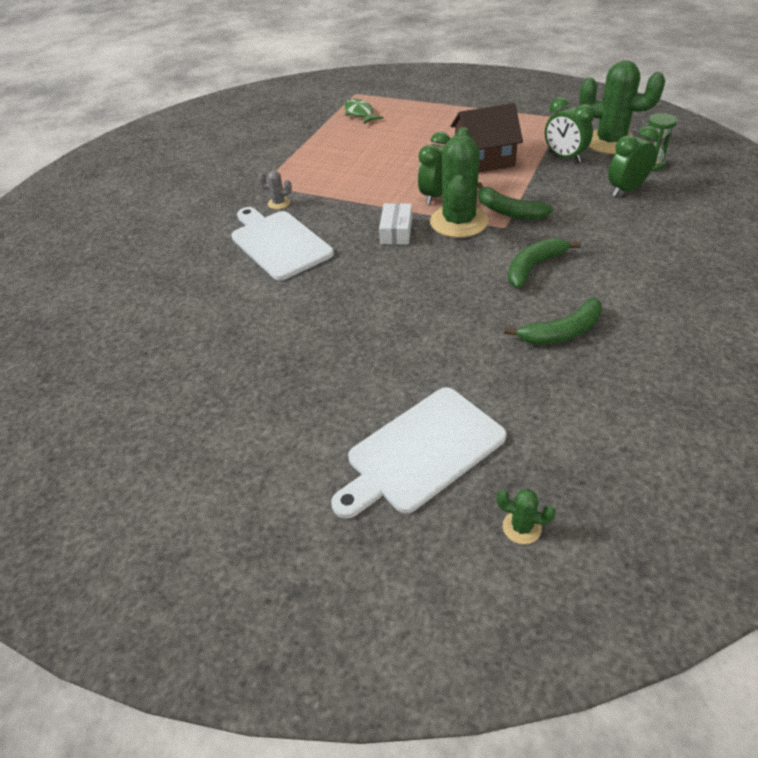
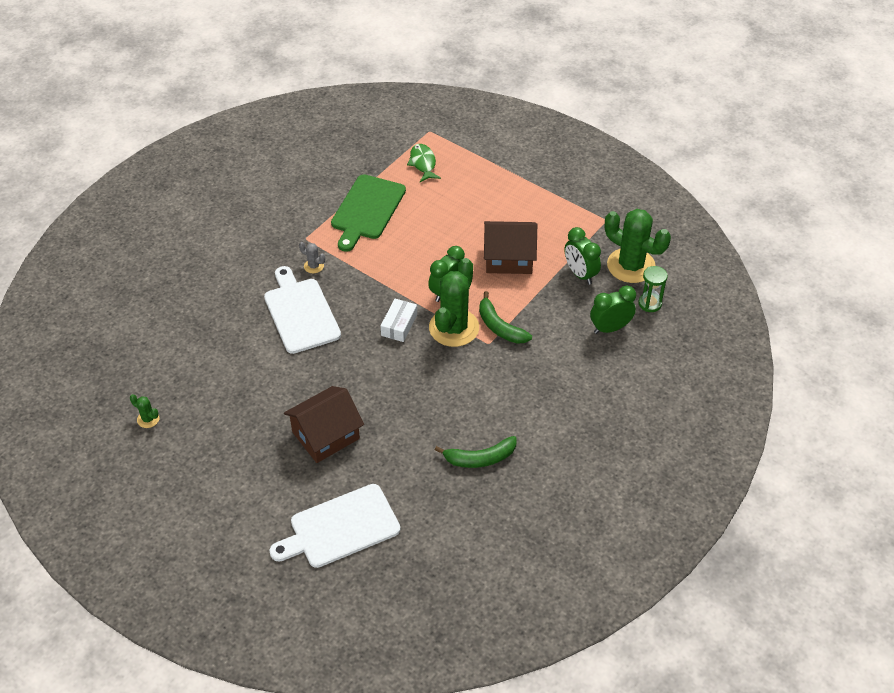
camera: 10 degrees right, 5 degrees up
(318, 153) = (367, 210): none -> green cutting board
(355, 350) = (325, 435): none -> brown house
(521, 527) = (380, 594): green cactus -> green cactus (148, 419)
(533, 267) = (490, 392): green banana -> none

